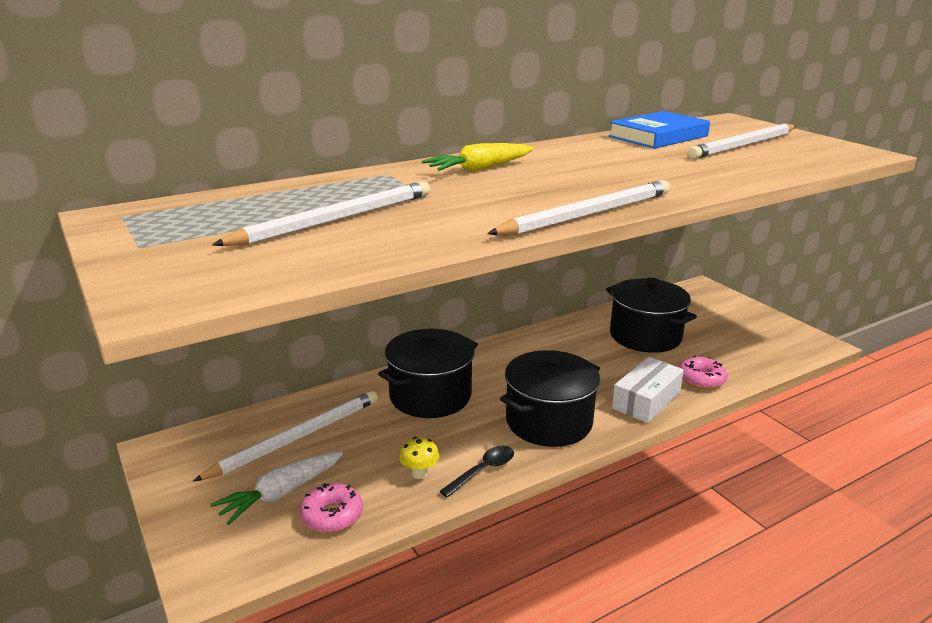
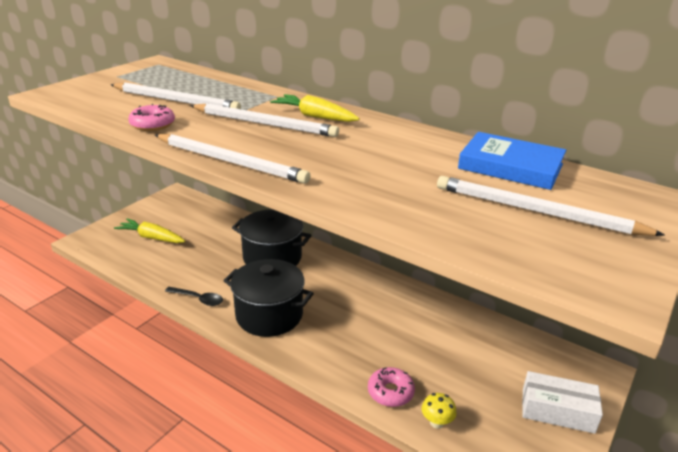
camera: 65 degrees right, 5 degrees up
(281, 494) = (151, 237): white carrot -> yellow carrot
(296, 438) = (202, 226): white pencil -> white pencil (264, 124)
(332, 515) = (138, 258): pink donut -> pink donut (153, 125)
(419, 473) = (186, 276): yellow mushroom -> yellow mushroom (436, 422)
(645, 336) = (444, 344): black pot -> none
(646, 400) = (330, 361): white box -> white box (557, 410)

